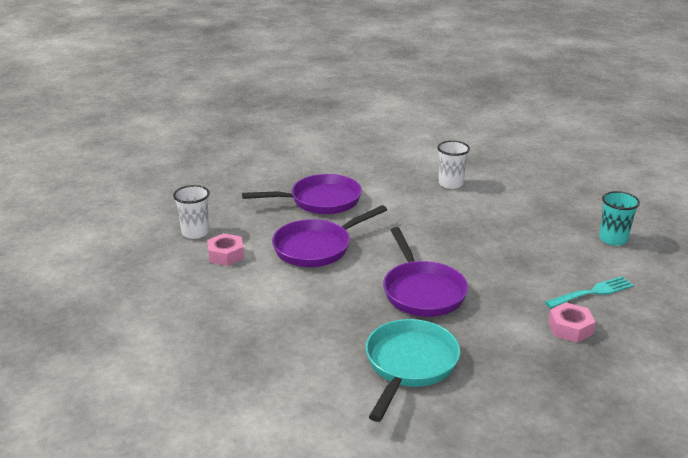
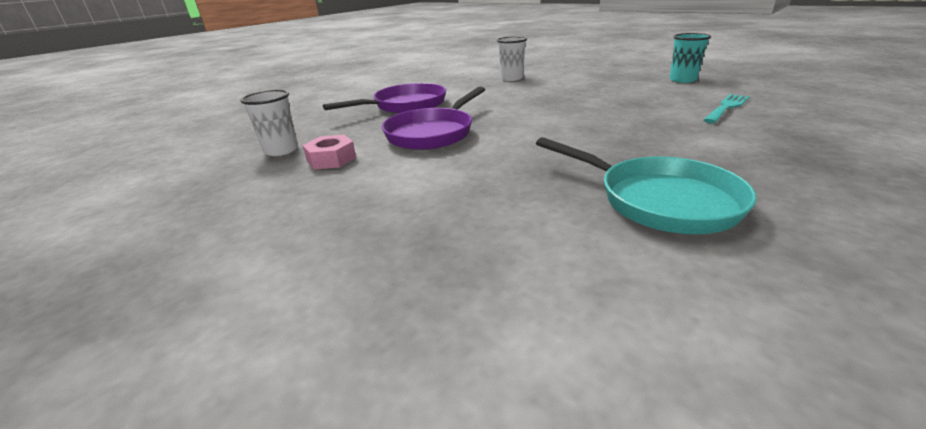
camera: 20 degrees left, 0 degrees up
(409, 365) = (659, 200): turquoise pan -> turquoise pan turned 135 degrees clockwise
(422, 291) = (580, 139): purple pan -> none
(570, 328) = (756, 131): pink nut -> none

